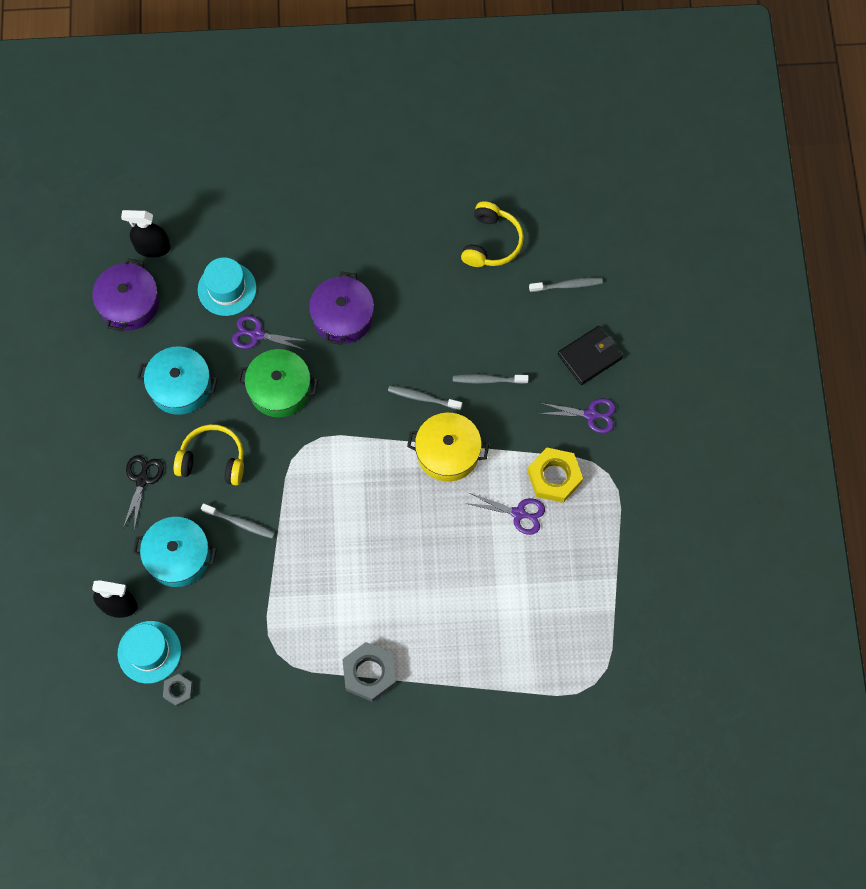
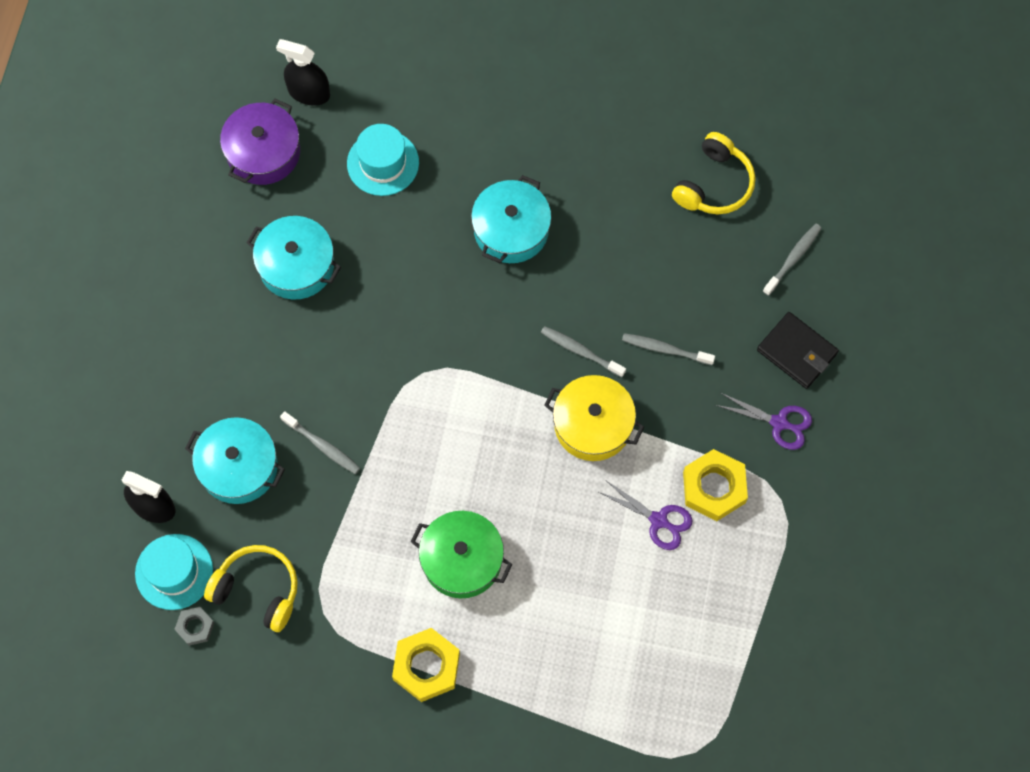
camera: 15 degrees right, 0 degrees up
(142, 480) = (221, 365): black scissors -> none
(213, 460) = (310, 363): yellow headphones -> yellow headphones (257, 590)
(257, 335) = (403, 226): purple scissors -> none
(279, 389) = (412, 298): green pot -> green pot (462, 560)
(342, 316) = (511, 230): purple pot -> turquoise pot
(369, 673) = (426, 666): grey nut -> yellow nut
(567, 285) = (793, 258): grey toothbrush -> grey toothbrush turned 60 degrees counterclockwise
(589, 356) = (797, 352): black wallet -> black wallet turned 60 degrees clockwise

